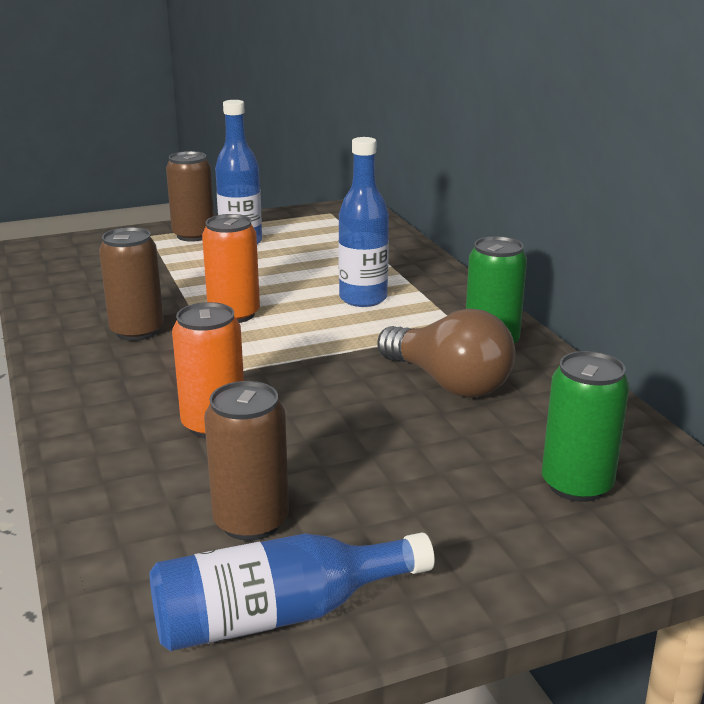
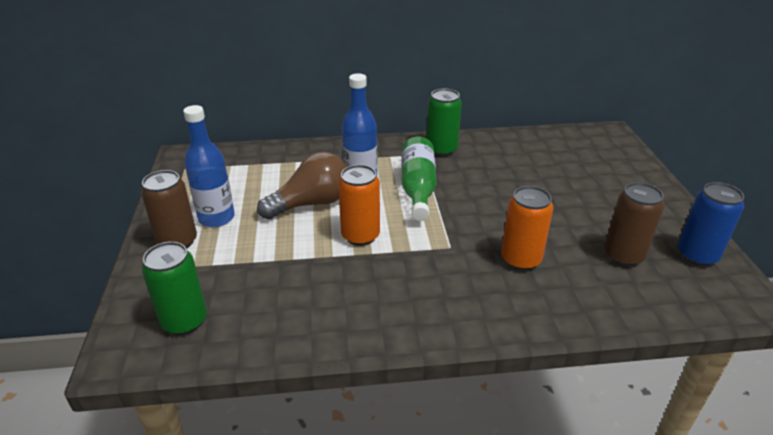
camera: 75 degrees left, 10 degrees up
(137, 331) = (369, 286): brown can -> none
(278, 615) = (697, 255): blue bottle -> blue can
(364, 336) = (418, 188): none -> green bottle
(449, 383) = (486, 171): brown light bulb -> brown light bulb (311, 203)
(576, 485) = (588, 159): green can -> green can (184, 321)

